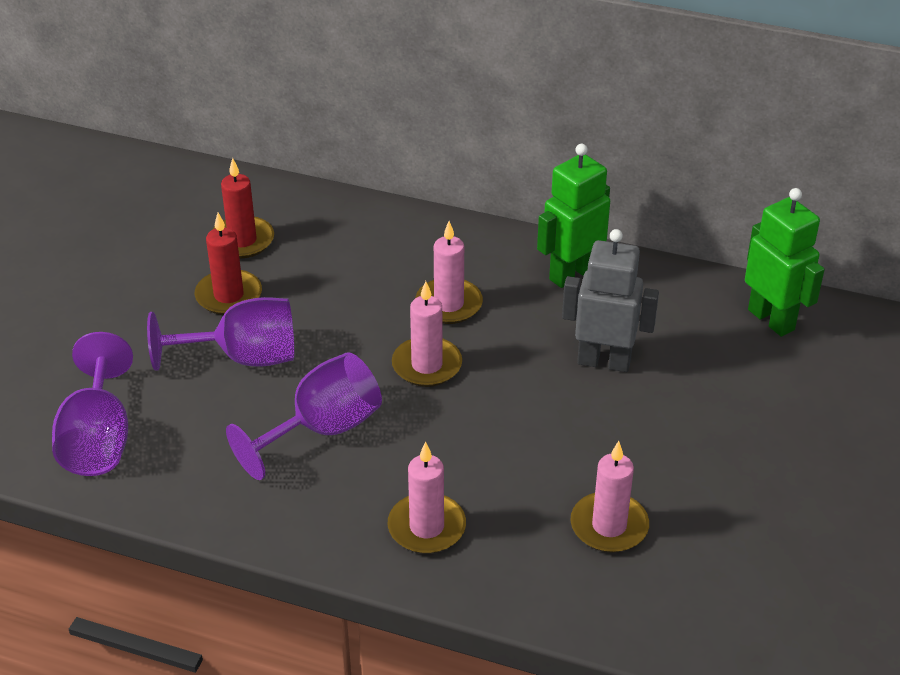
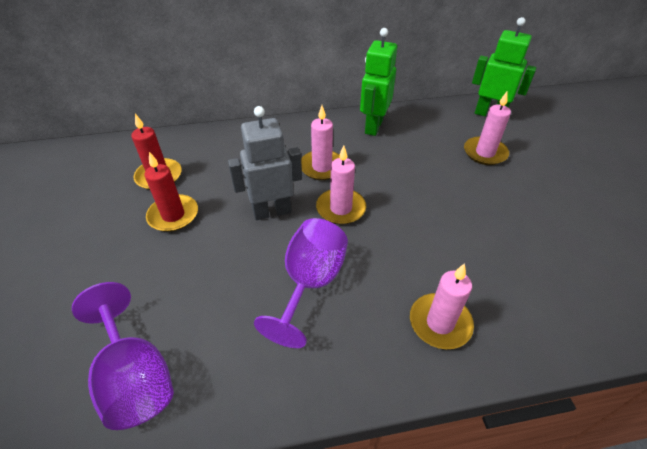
camera: 30 degrees left, 5 degrees up
(244, 357) = (214, 254): purple goblet -> none
(604, 361) = (435, 166): grey robot -> grey robot (272, 211)
(609, 526) = (539, 264): pink candle -> pink candle (485, 153)

